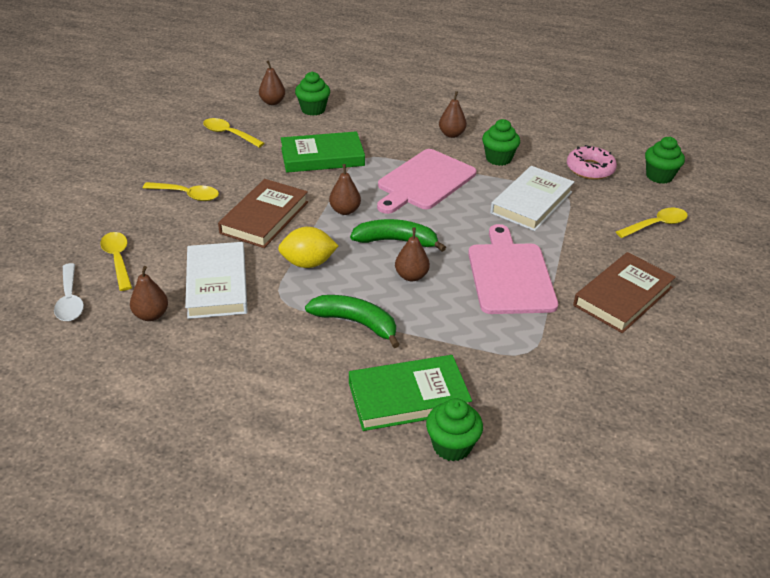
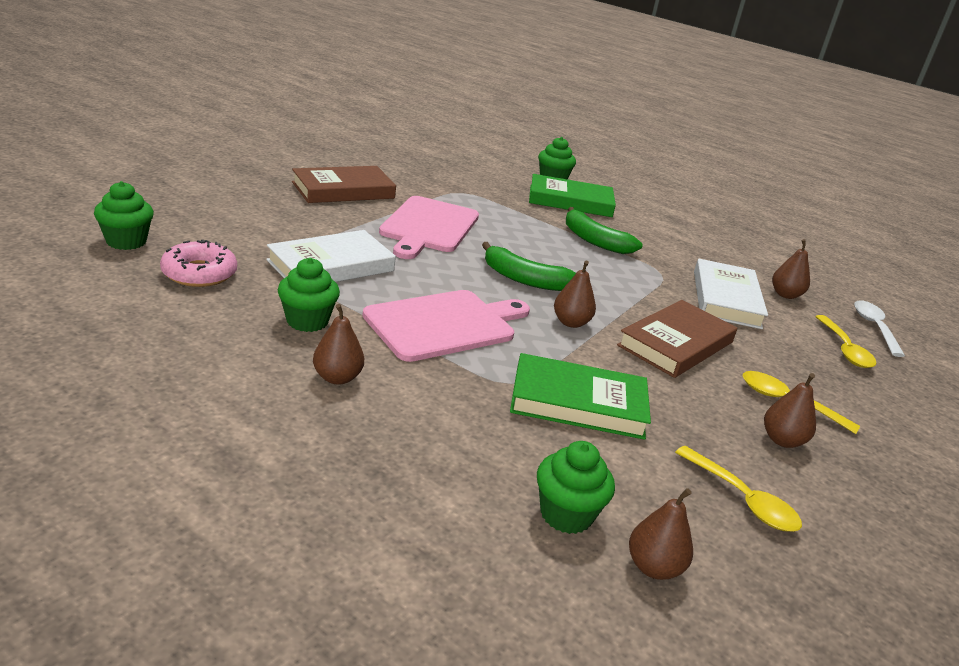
camera: 165 degrees left, 10 degrees down
(308, 263) = (629, 289): yellow lemon -> none
(411, 276) = (526, 252): brown pear -> brown pear (782, 440)
(656, 225) = (223, 212): yellow spoon -> none

